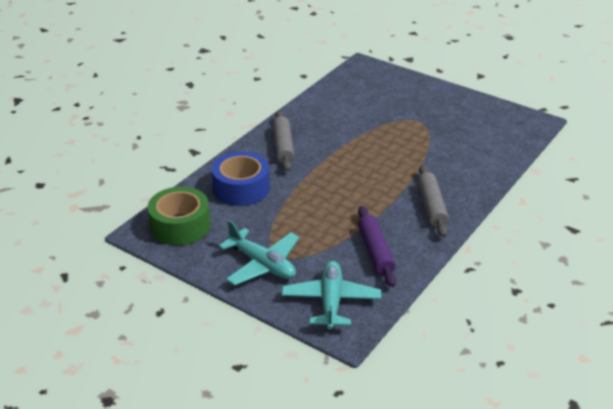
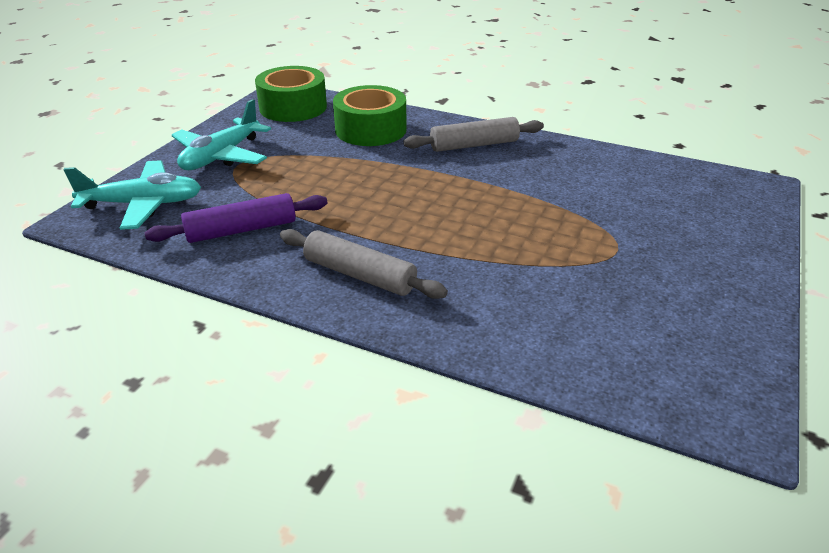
camera: 80 degrees right, 0 degrees up
(241, 188) = (370, 129): blue tape -> green tape
(431, 206) = (360, 275): grey rolling pin -> grey rolling pin turned 45 degrees clockwise

